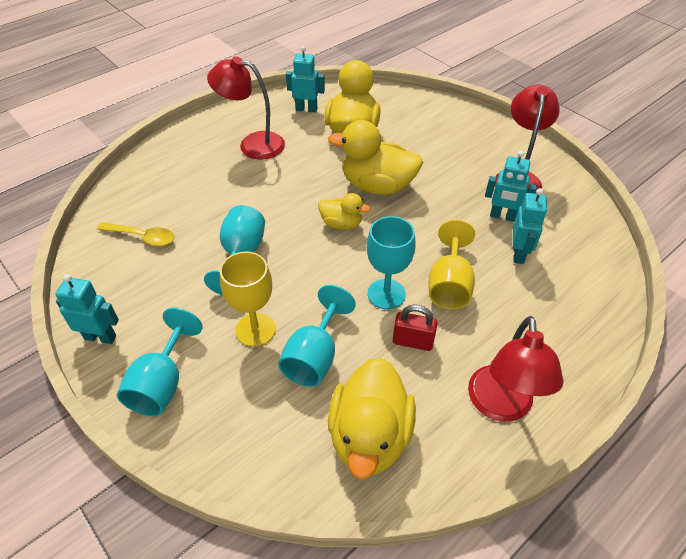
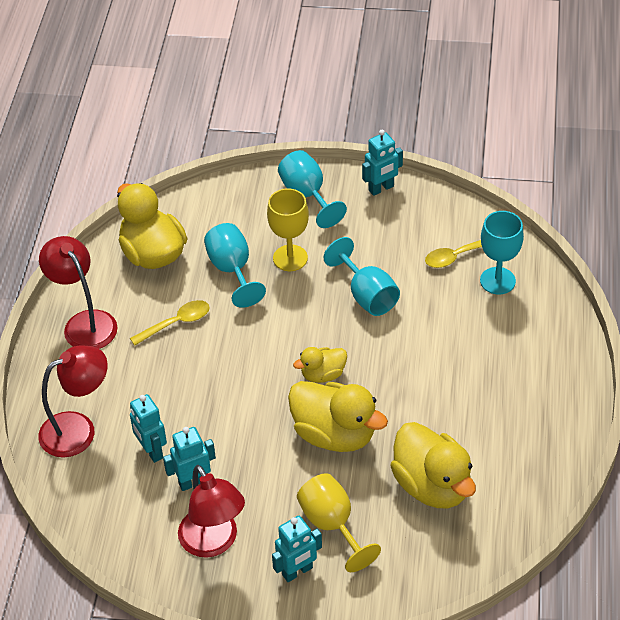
camera: 140 degrees right, 0 degrees up
(253, 144) = (500, 396): red lamp -> red lamp (78, 429)
(306, 109) = (512, 479): turquoise robot -> turquoise robot (297, 571)
(377, 186) = (334, 434): yellow duck -> yellow duck turned 60 degrees clockwise
(386, 294) = (227, 342): turquoise goblet -> turquoise goblet (497, 281)
(413, 341) = (176, 323): red padlock -> yellow spoon
(449, 285) = (186, 382): yellow goblet -> yellow goblet (332, 525)

